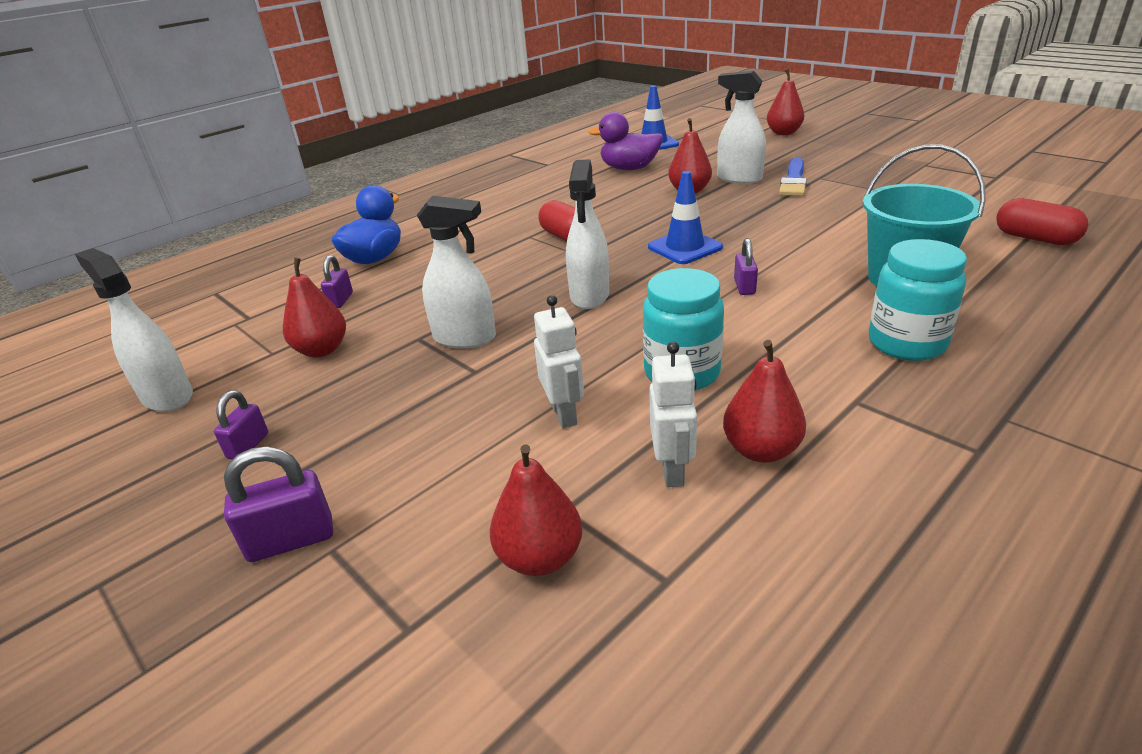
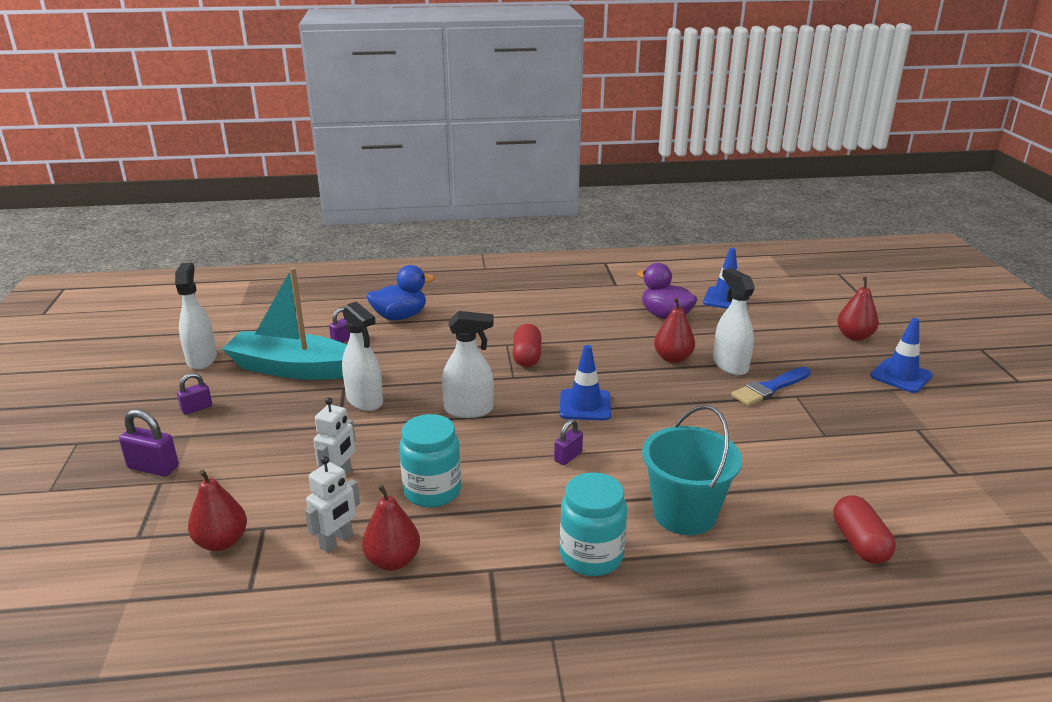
camera: 35 degrees right, 5 degrees down
(322, 350) = (293, 369): red pear -> turquoise boat
(589, 296) = (469, 410): white spray bottle -> white spray bottle turned 135 degrees counterclockwise
(855, 142) = (901, 376): none -> blue traffic cone

